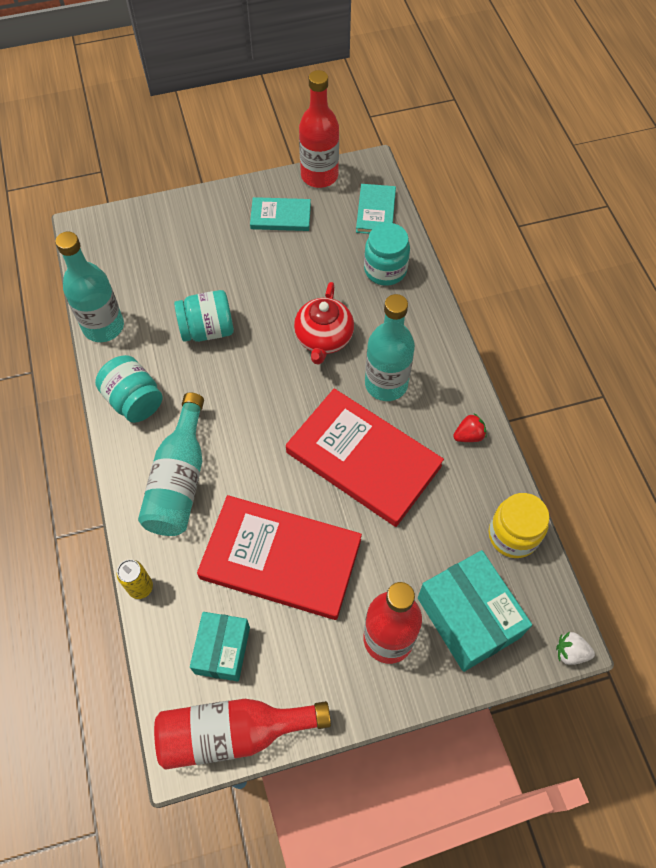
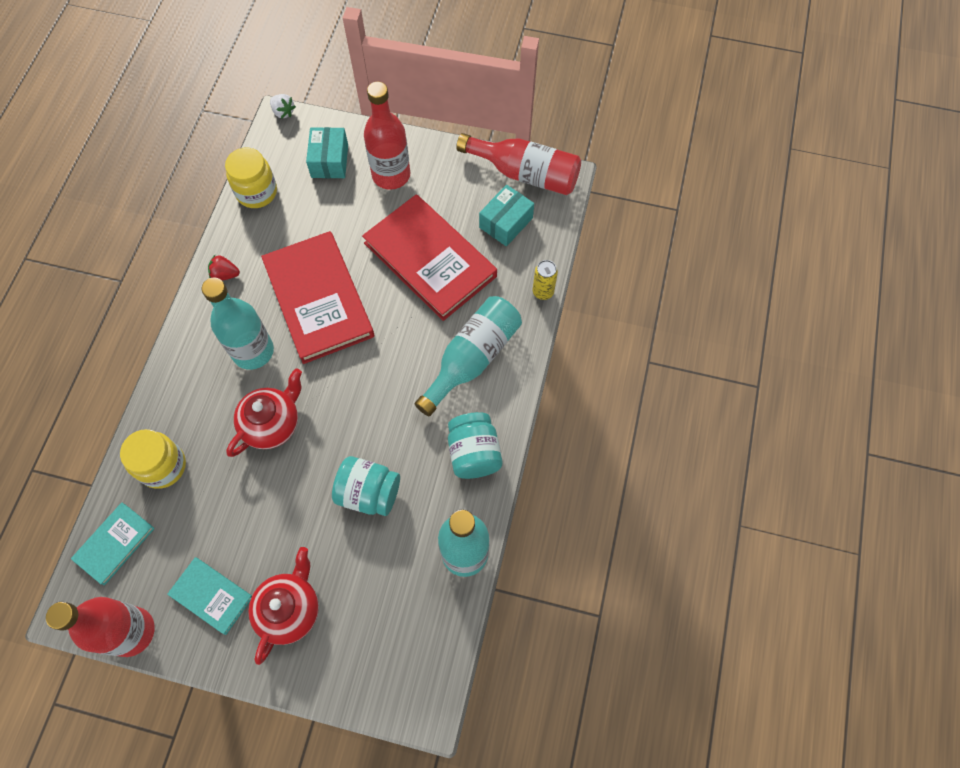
camera: 150 degrees left, 5 degrees up
(218, 234) = (289, 609): none -> red teapot
(385, 270) = (163, 466): turquoise jar -> yellow jar
(468, 617) = (329, 161): turquoise box -> turquoise box, size x0.64

